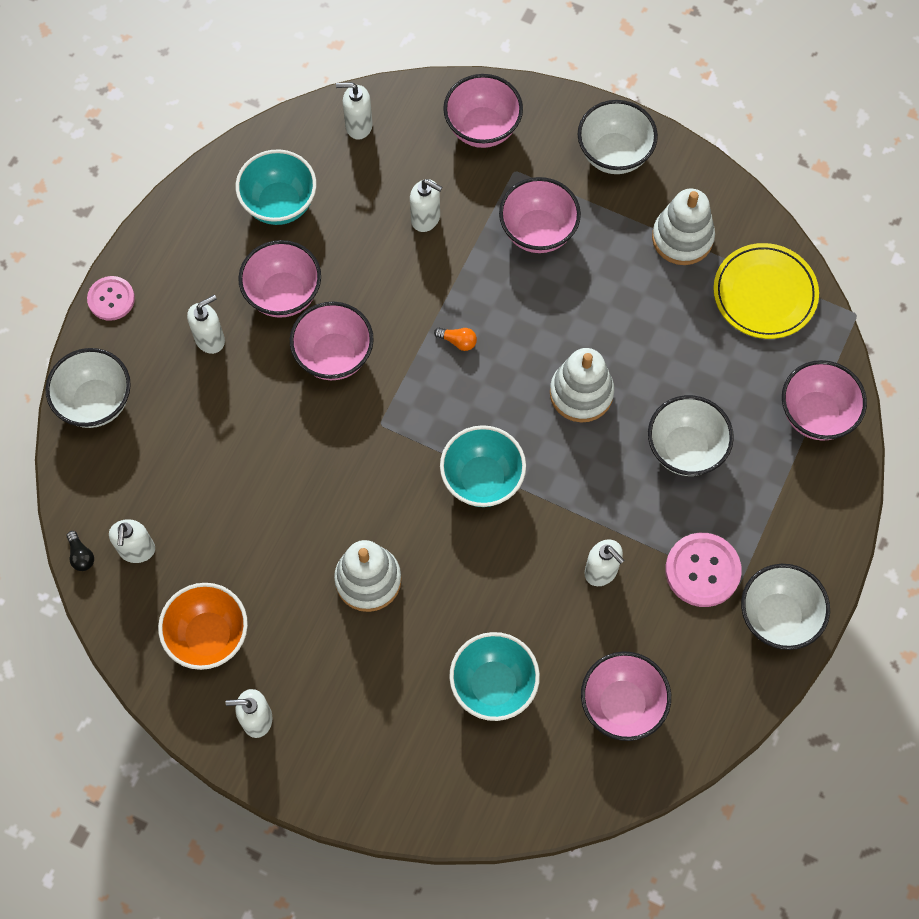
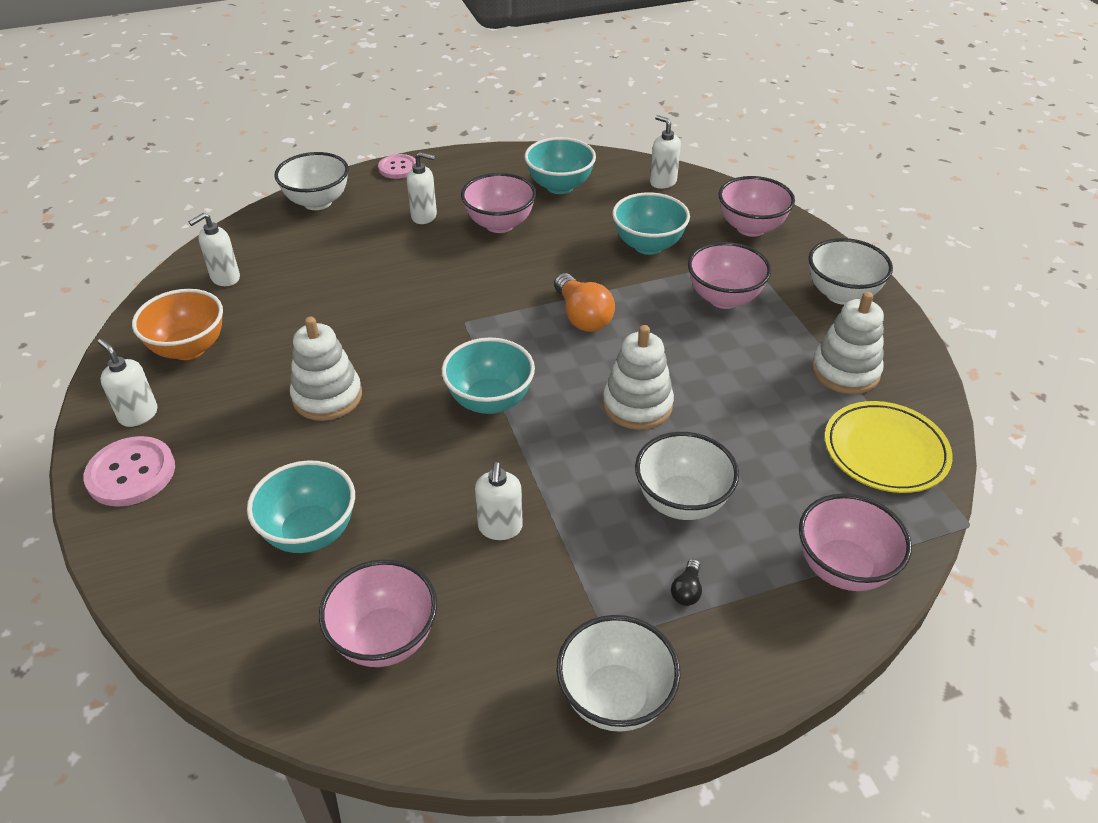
camera: 45 degrees right, 25 degrees down
(81, 555) = (194, 259): black light bulb -> black light bulb (686, 590)
(334, 356) = (487, 270): pink bowl -> none
(426, 218) = (648, 245): white soap dispenser -> turquoise bowl
(458, 341) = (582, 316): orange light bulb -> orange light bulb, size x2.08
(702, 570) = (588, 599): pink button -> pink button (131, 473)

